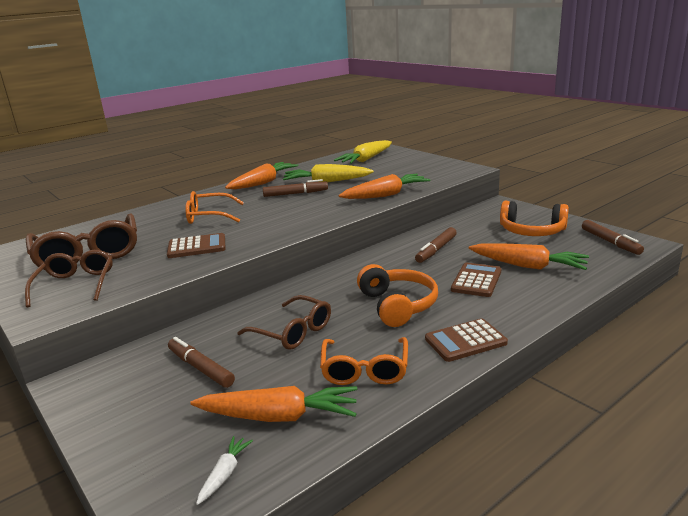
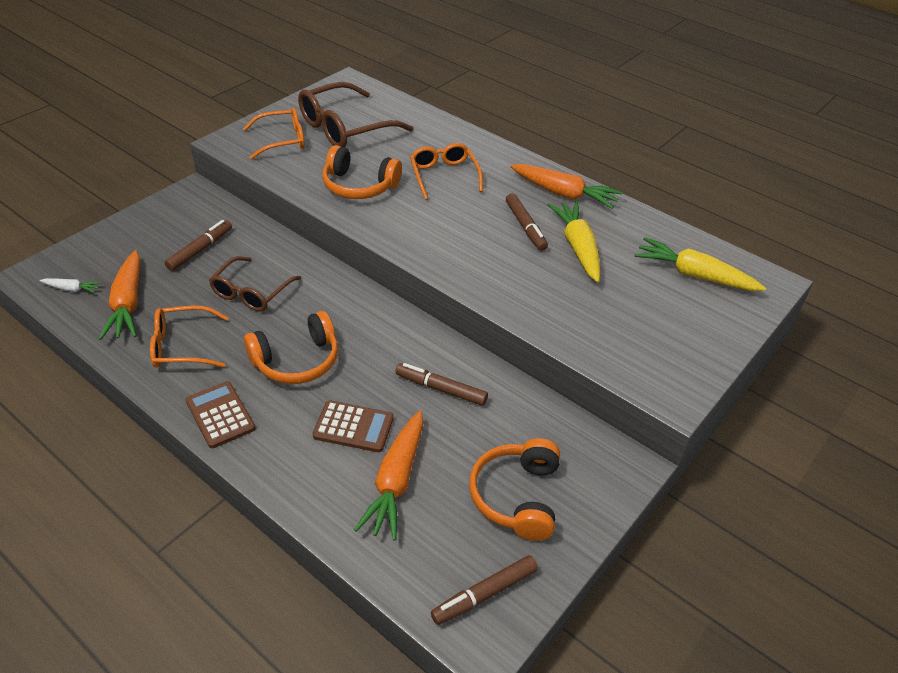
camera: 75 degrees right, 20 degrees up
(75, 285) = (282, 140): brown glasses -> orange glasses
(197, 247) = (359, 186): brown calculator -> orange headphones
(385, 195) = (531, 307): orange carrot -> none

